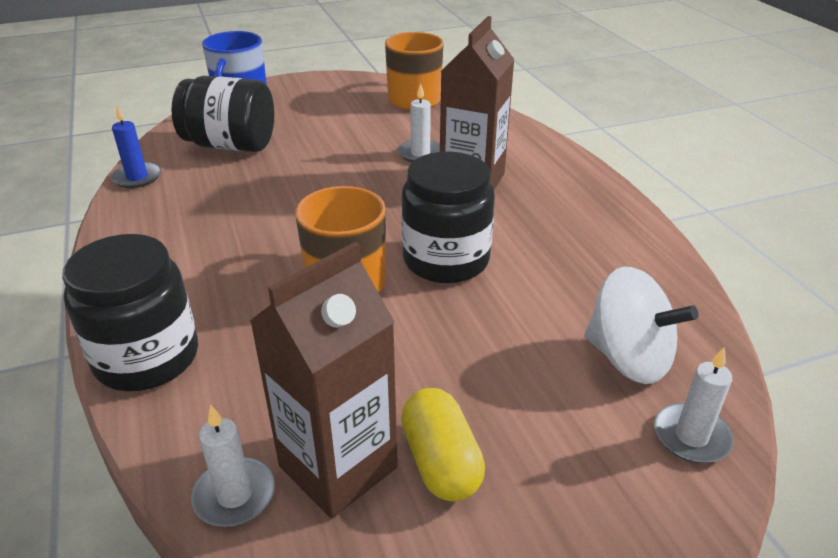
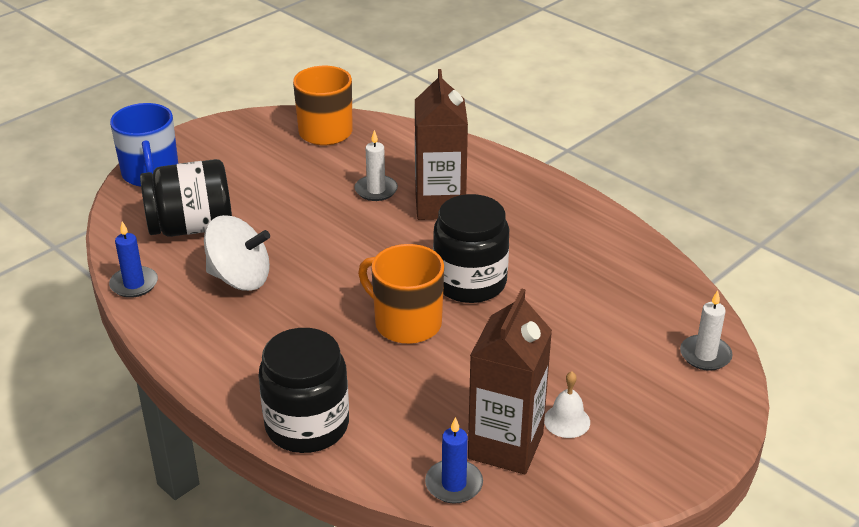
camera: 25 degrees left, 0 degrees up
(234, 495) = (454, 484): white candle -> blue candle
(441, 461) = (567, 421): yellow capsule -> white bell
(628, 358) = (642, 317): white spinning top -> white spinning top (240, 278)

